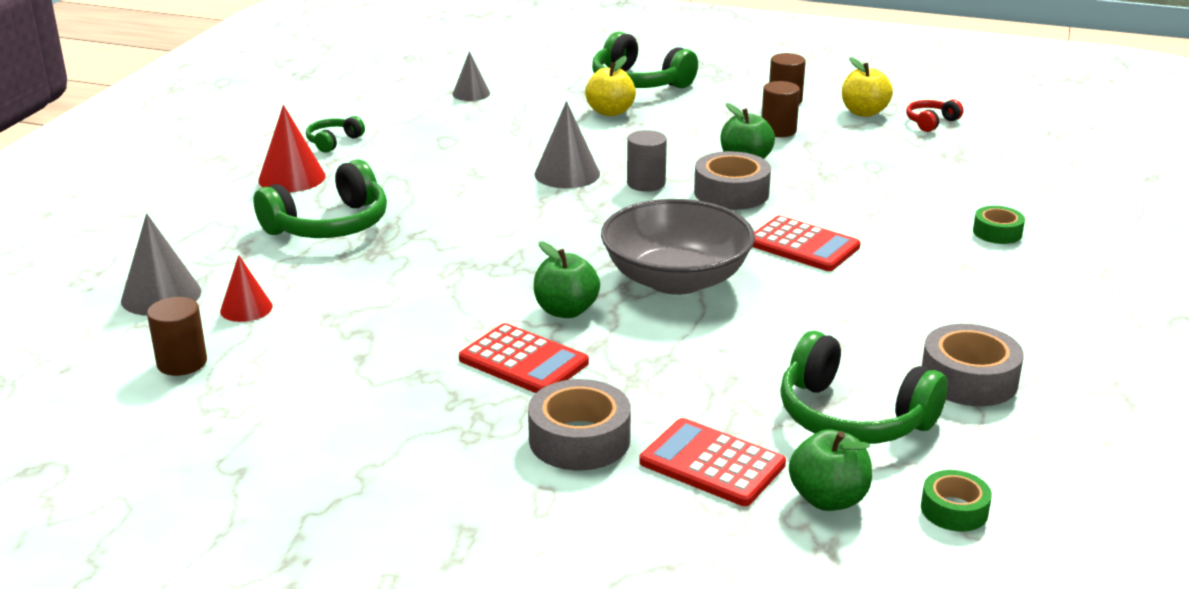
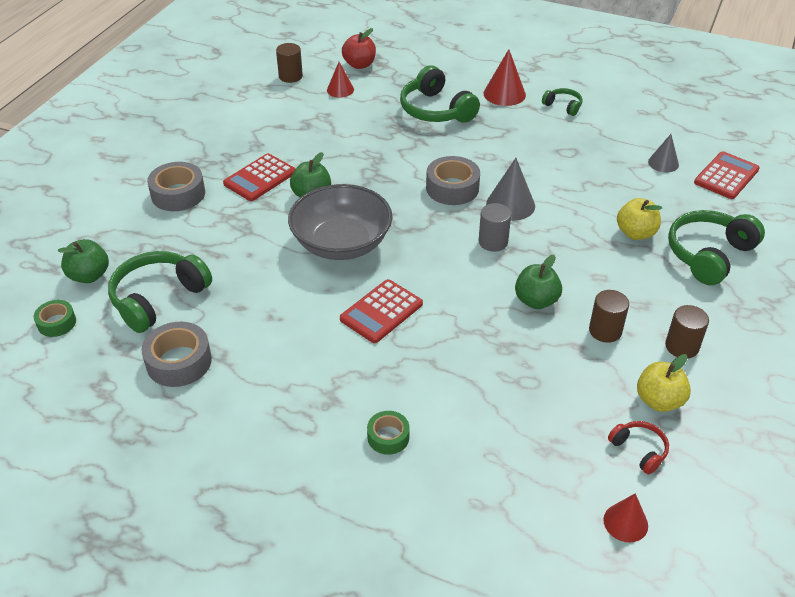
camera: 95 degrees right, 15 degrees up
(161, 295) = (359, 65): grey cone -> red apple
(712, 464) = (138, 237): red calculator -> red calculator (726, 176)
(731, 193) = (475, 285): grey tape -> grey tape (452, 188)
(1017, 130) = (625, 522): none -> red cone

